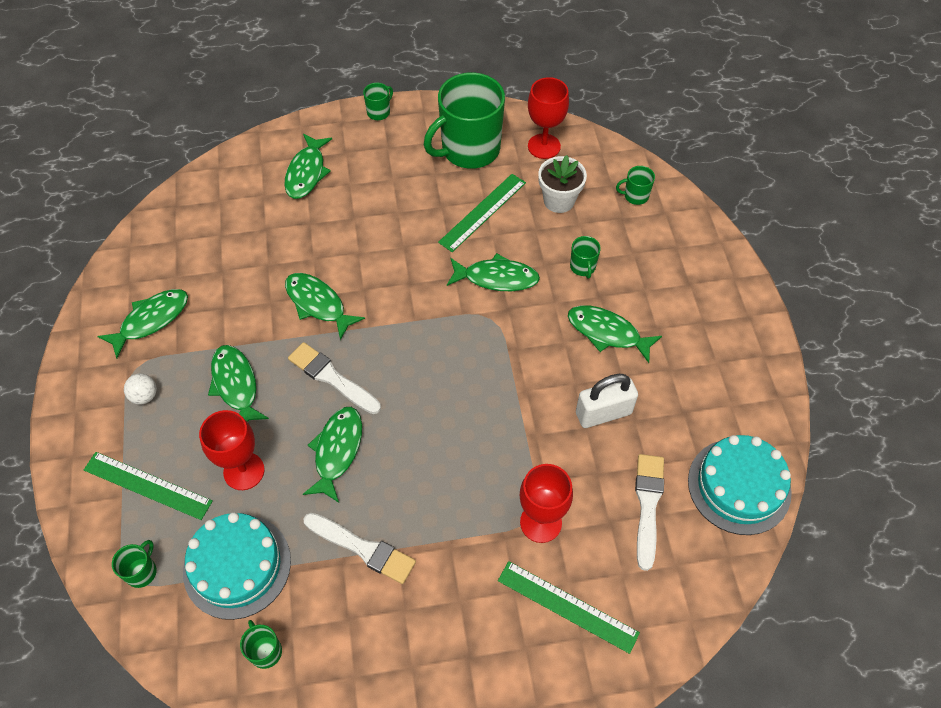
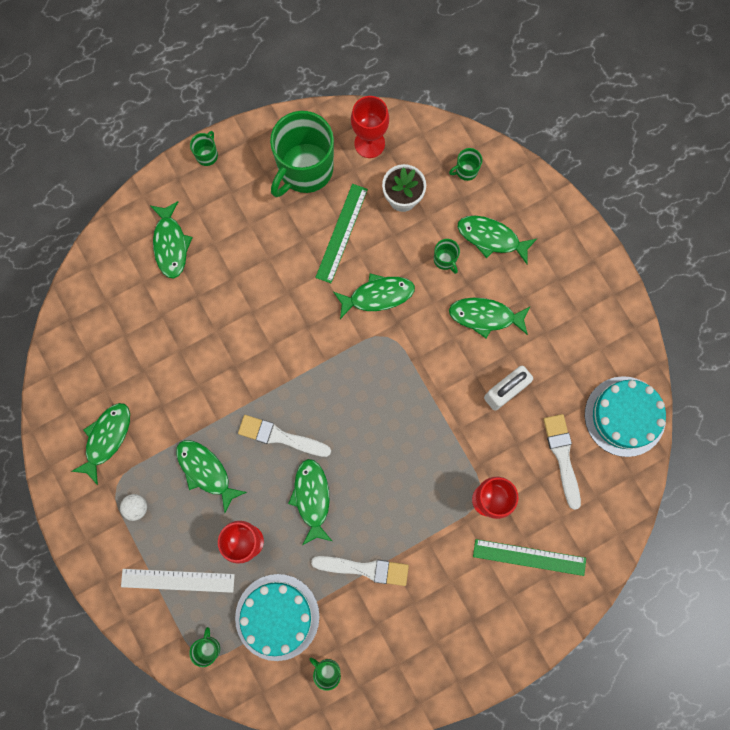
camera: 20 degrees left, 20 degrees up
(147, 485) = (177, 580): green ruler -> white ruler
(318, 304) = (239, 373): green fish -> green fish (491, 238)

